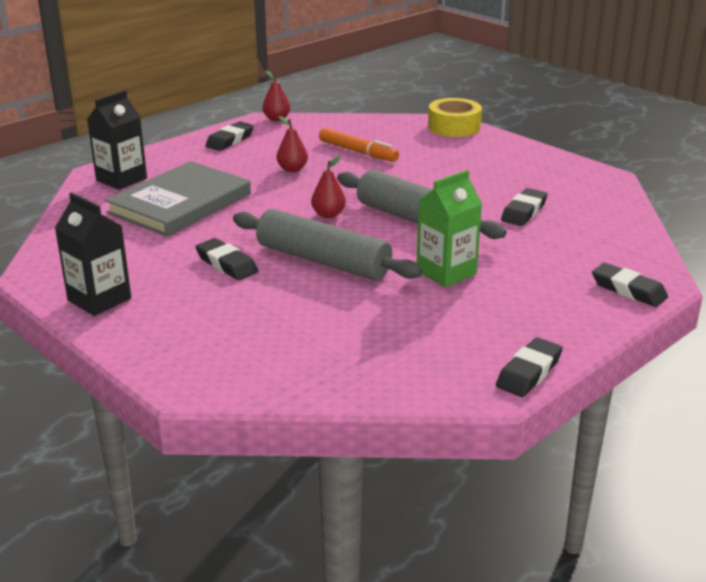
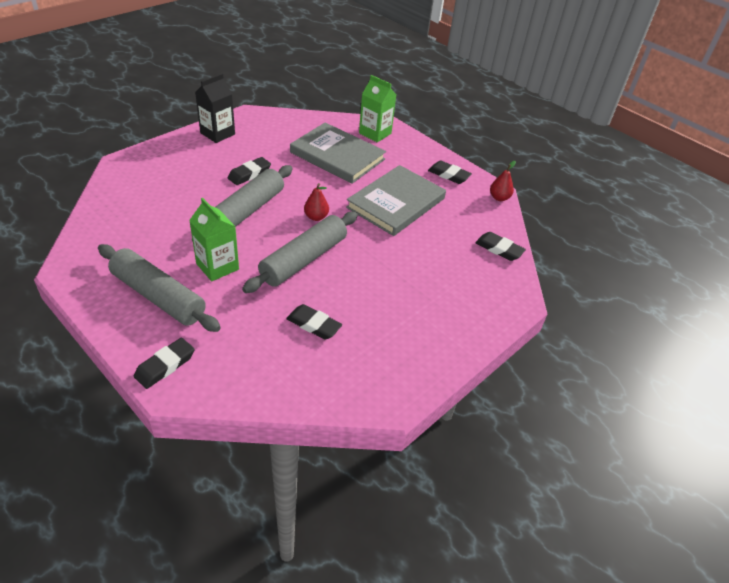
camera: 85 degrees right, 15 degrees up
(121, 179) = (375, 133): black carton -> green carton
(292, 169) = (396, 203): red pear -> grey book
(358, 152) = (435, 238): orange marker -> none
(454, 127) = (505, 304): yellow tape -> none
(518, 307) = (158, 296): none -> grey rolling pin
(529, 372) = (77, 289): black eraser -> black eraser (499, 249)

